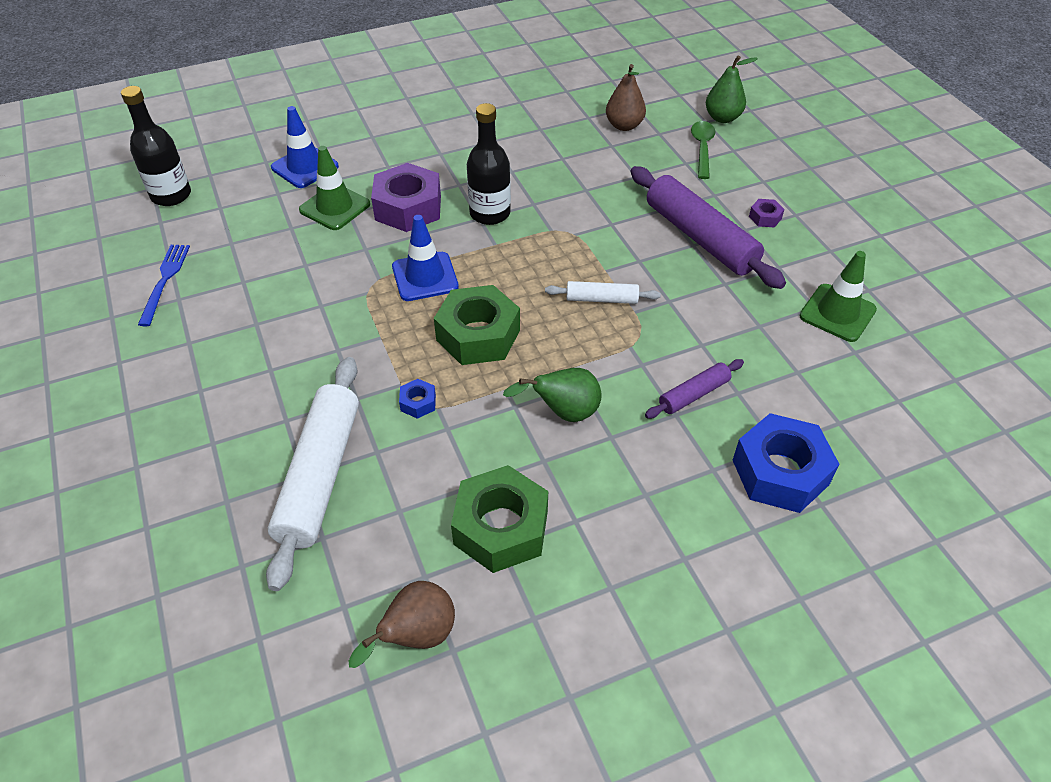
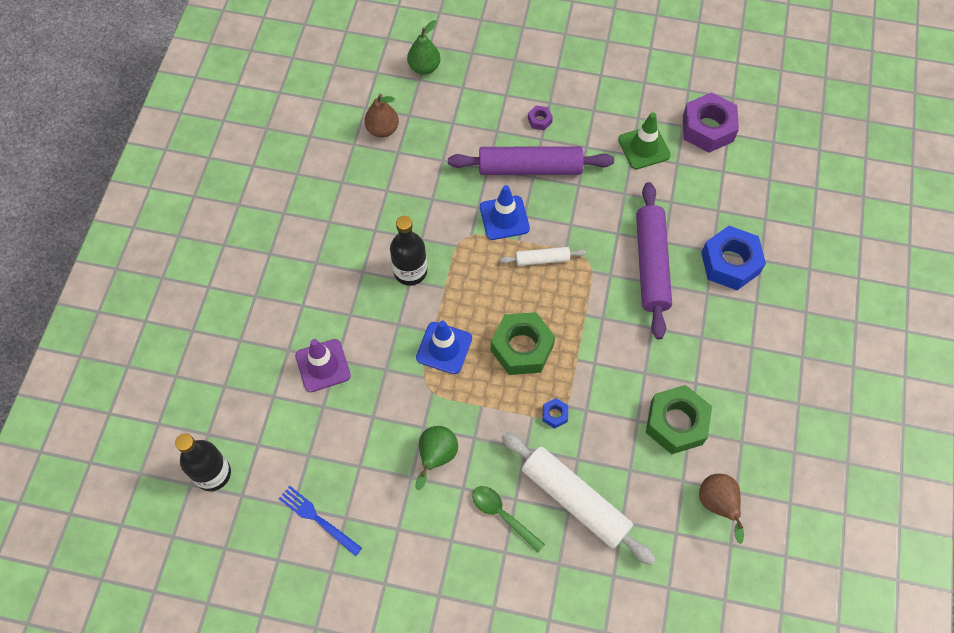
camera: 55 degrees left, 15 degrees up
(305, 167) = (255, 362): blue traffic cone -> blue traffic cone (504, 218)
(335, 207) = (323, 365): green traffic cone -> purple traffic cone
(408, 208) = (362, 318): purple nut -> purple nut (707, 128)
(564, 413) = (618, 340): green pear -> green pear (436, 457)
(601, 299) = (542, 259): white rolling pin -> white rolling pin turned 45 degrees clockwise
(694, 394) = (651, 264): purple rolling pin -> purple rolling pin, size x2.00
(702, 148) = (446, 103): green spoon -> green spoon (502, 515)

